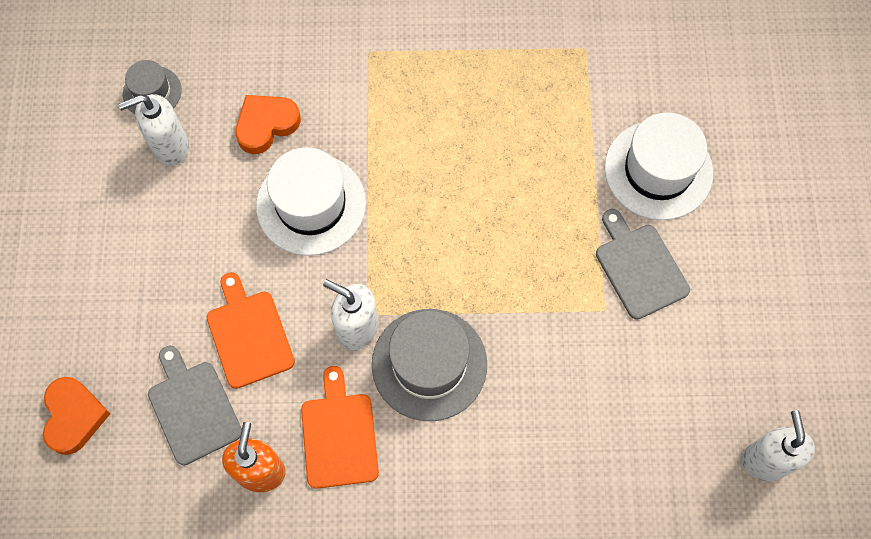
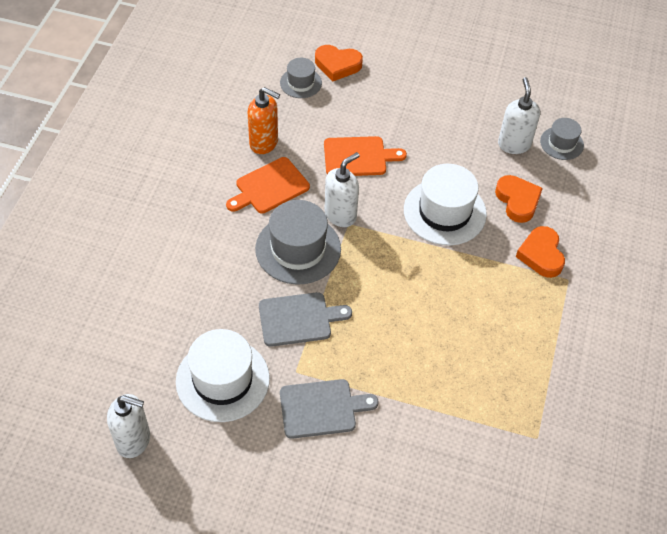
camera: 105 degrees right, 15 degrees down
(125, 459) = (300, 83): none -> grey hat
(193, 408) = (319, 119): grey cutting board -> grey cutting board (298, 319)
(339, 435) = (269, 187): orange cutting board -> orange cutting board turned 135 degrees clockwise
(342, 85) = (541, 255): none -> orange heart
(658, 170) = (403, 454): white hat -> white hat (222, 380)

